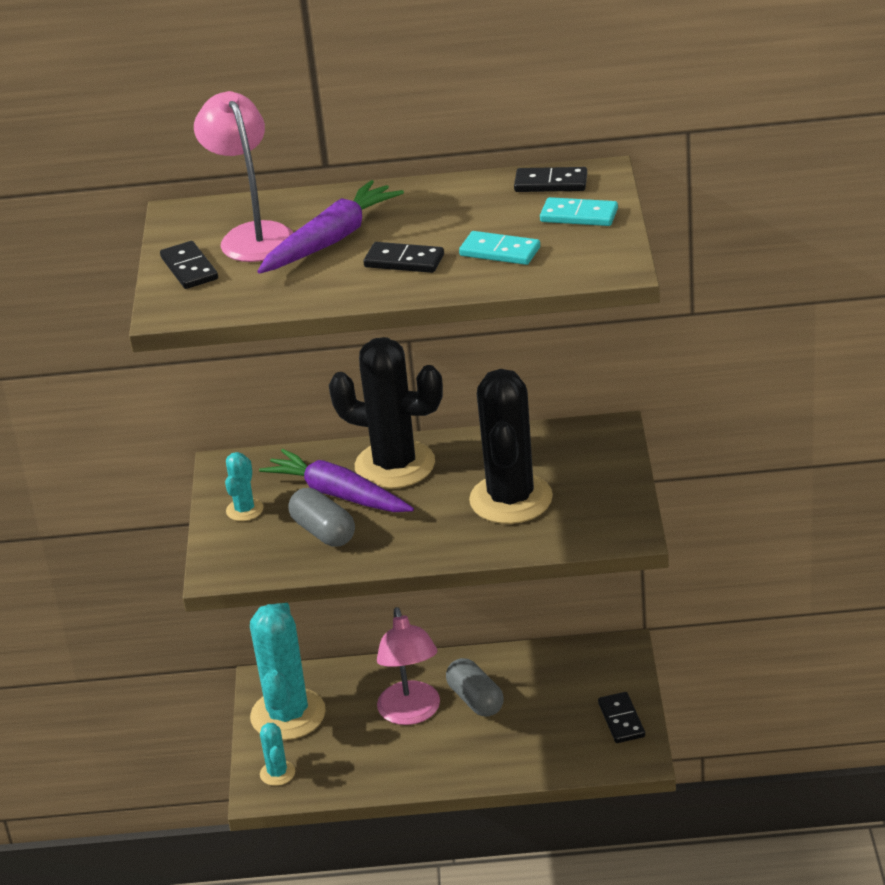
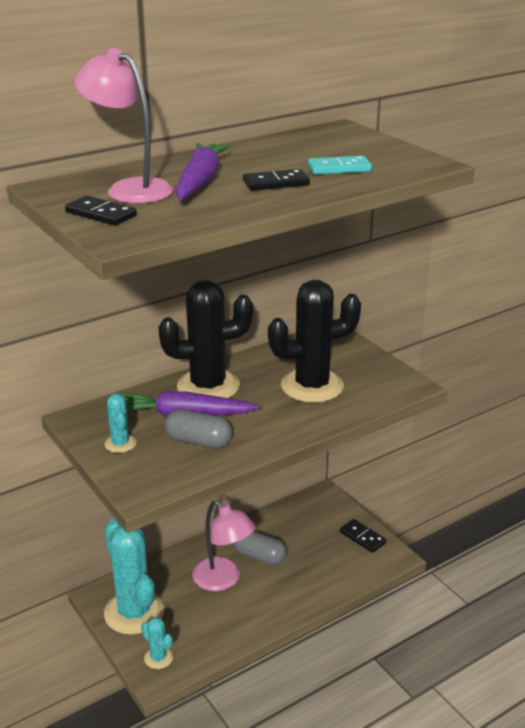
camera: 35 degrees left, 5 degrees down
(511, 499) = (312, 386): black cactus -> black cactus turned 75 degrees counterclockwise
(551, 183) = (317, 135): black domino -> none
(579, 215) = (363, 145): turquoise domino -> none

